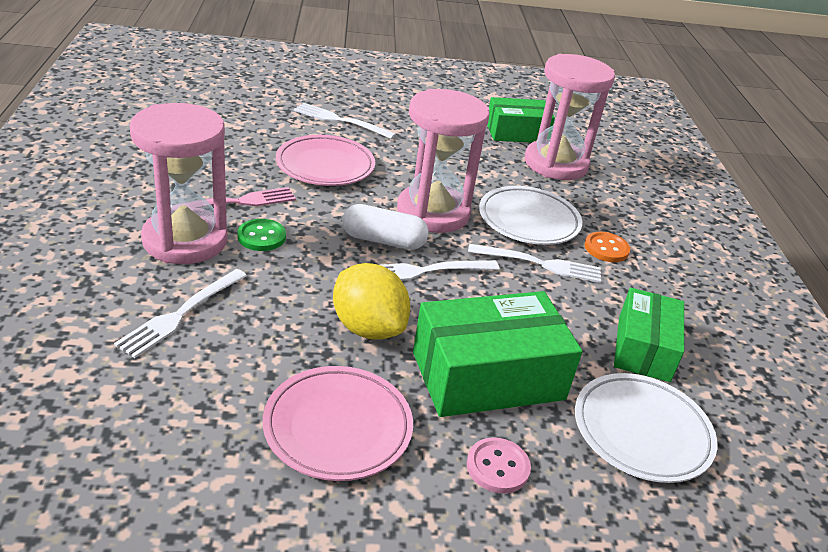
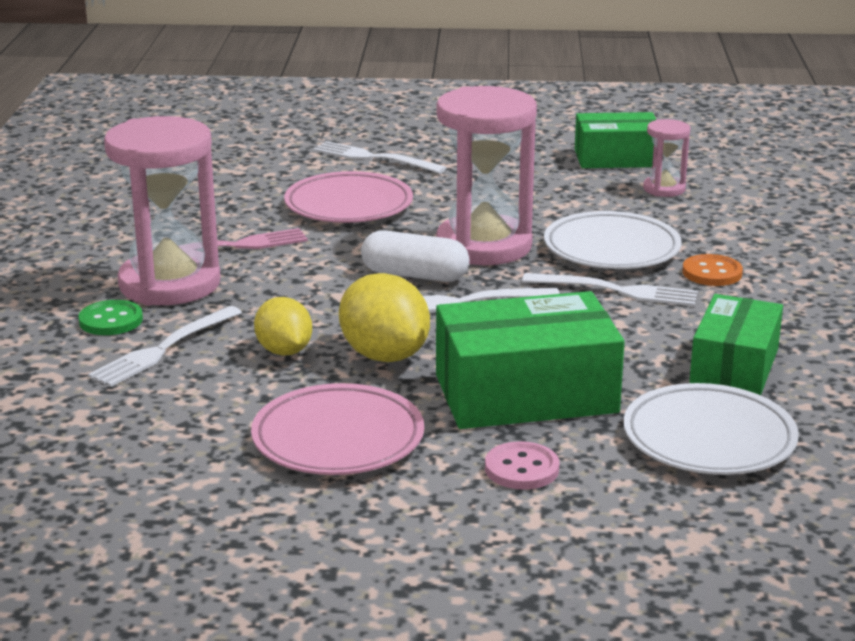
camera: 10 degrees right, 10 degrees down
(261, 237) = (262, 277): green button -> green button (111, 320)
(284, 320) = (284, 351): none -> yellow lemon
(555, 164) = (664, 189): pink hourglass -> pink hourglass, size x0.48

